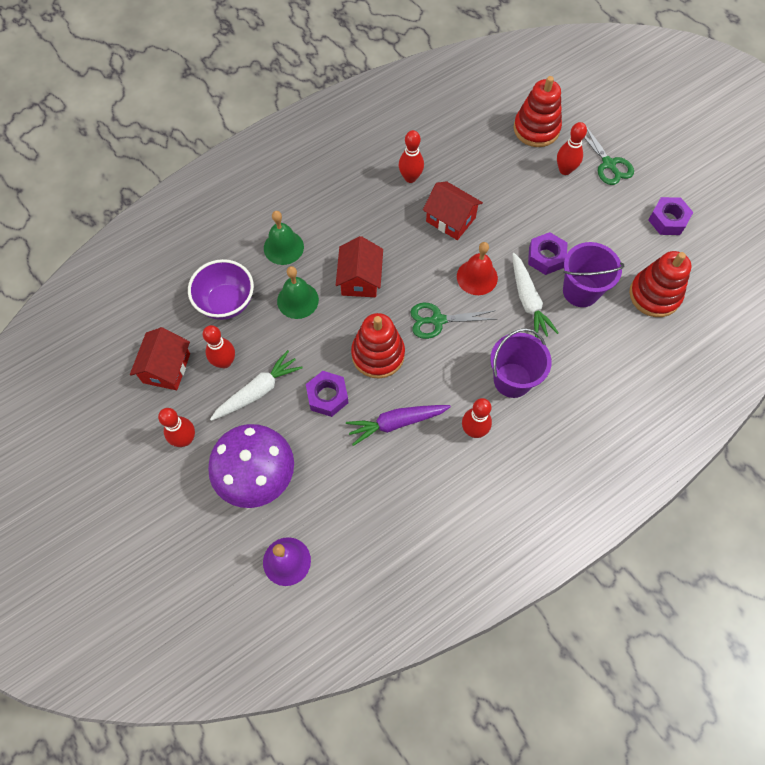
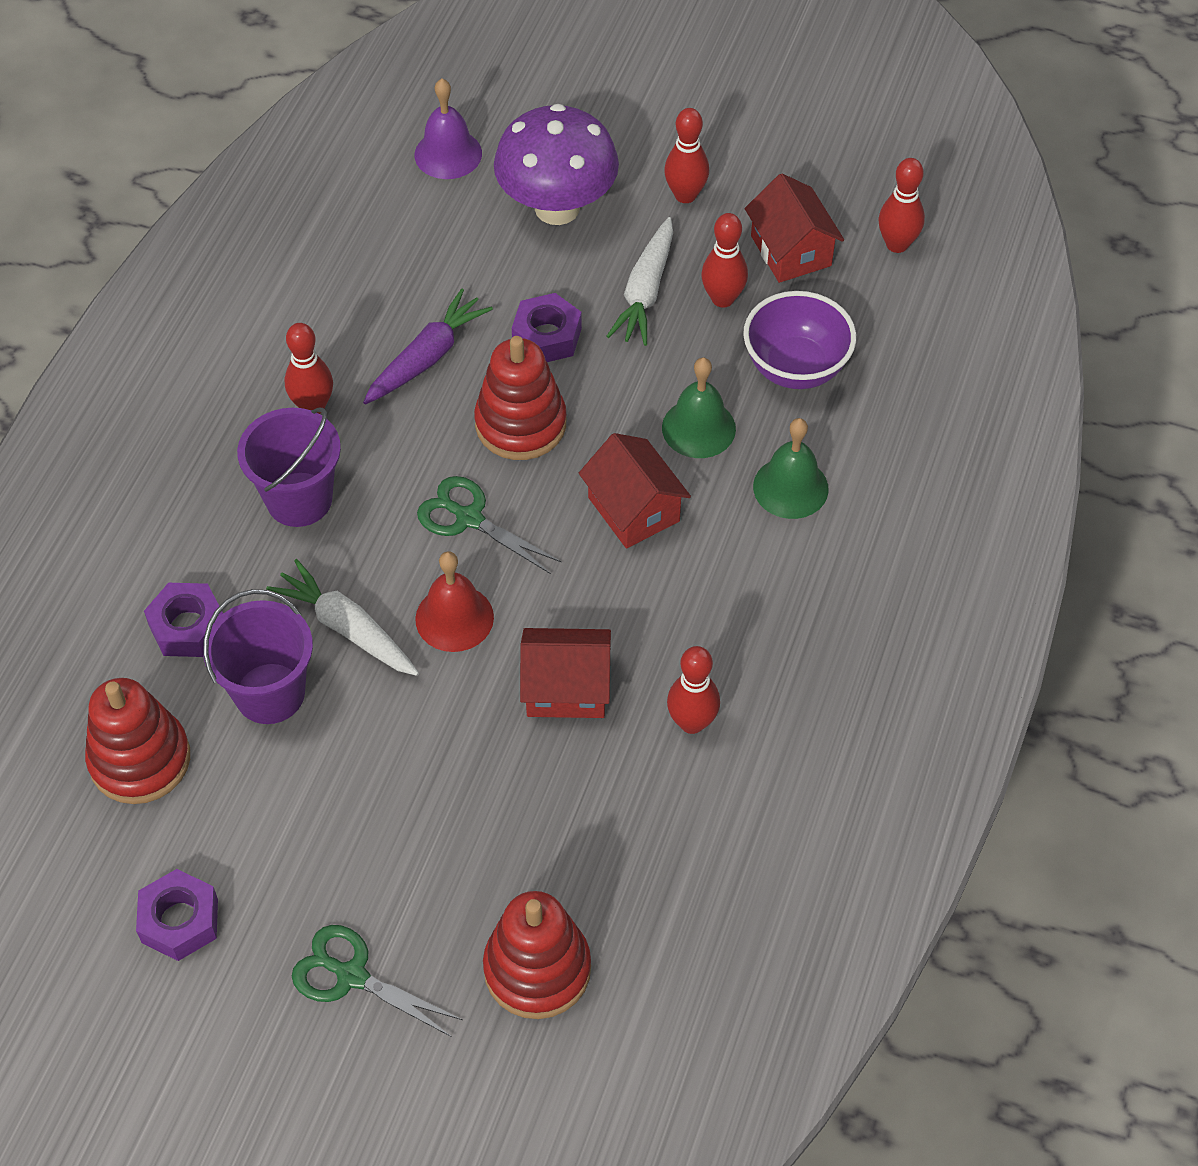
camera: 145 degrees right, 10 degrees down
(437, 320) = (469, 518): green scissors -> green scissors turned 105 degrees counterclockwise
(546, 257) = (361, 718): purple nut -> purple nut (187, 627)
(565, 170) = (428, 910): red bowling pin -> red bowling pin (897, 244)

